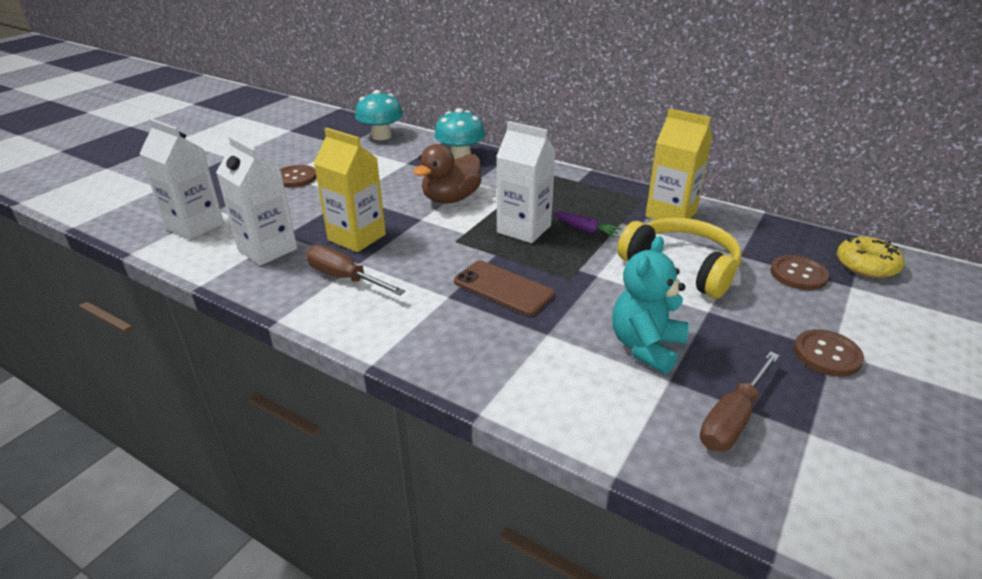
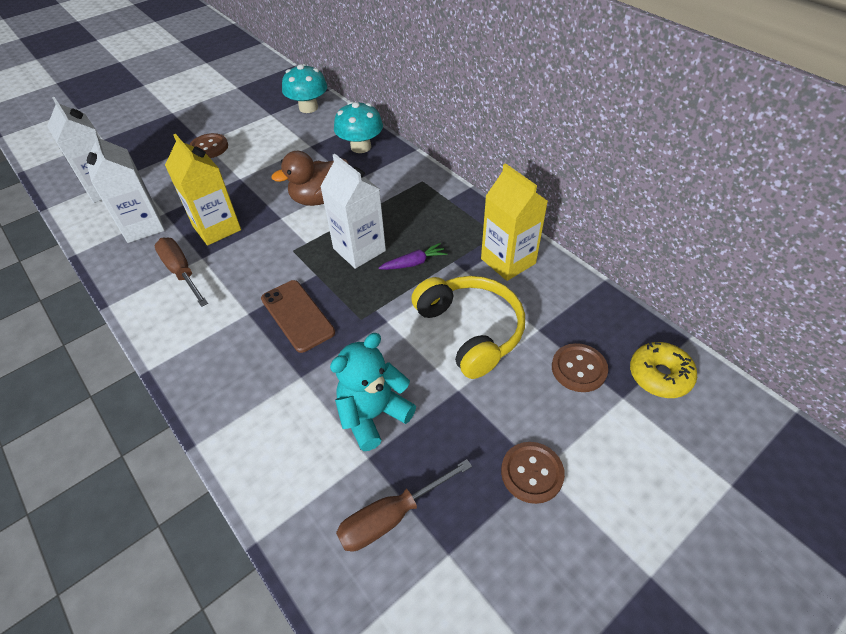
camera: 20 degrees right, 15 degrees up
(585, 229) = (414, 263): purple carrot -> purple carrot turned 75 degrees counterclockwise

